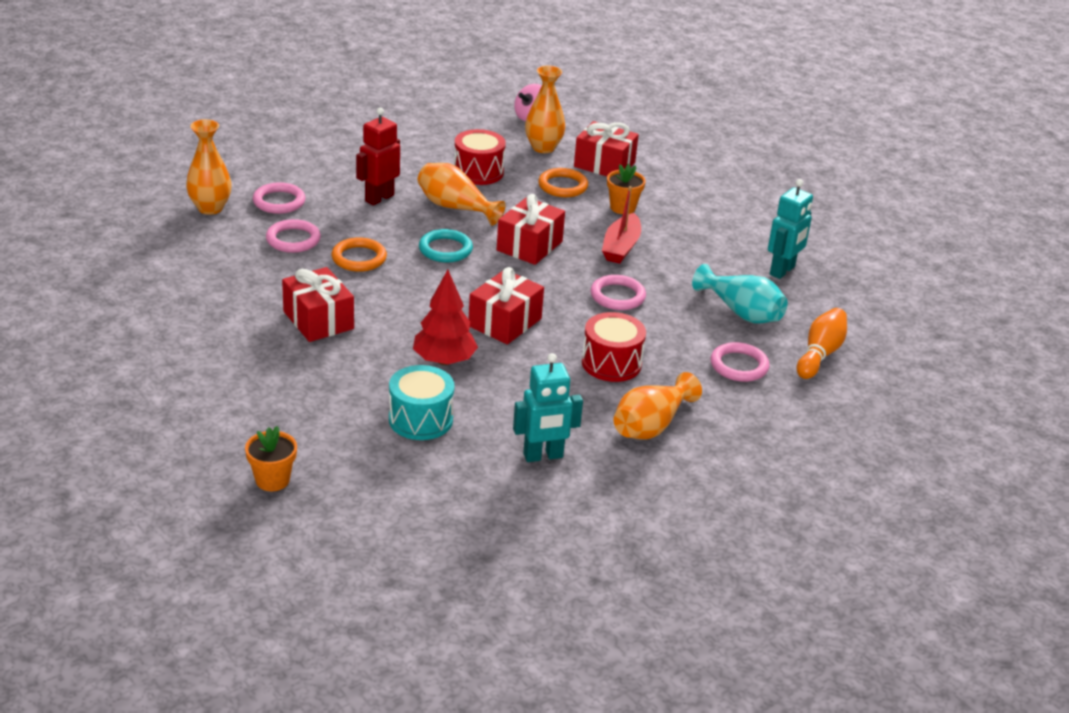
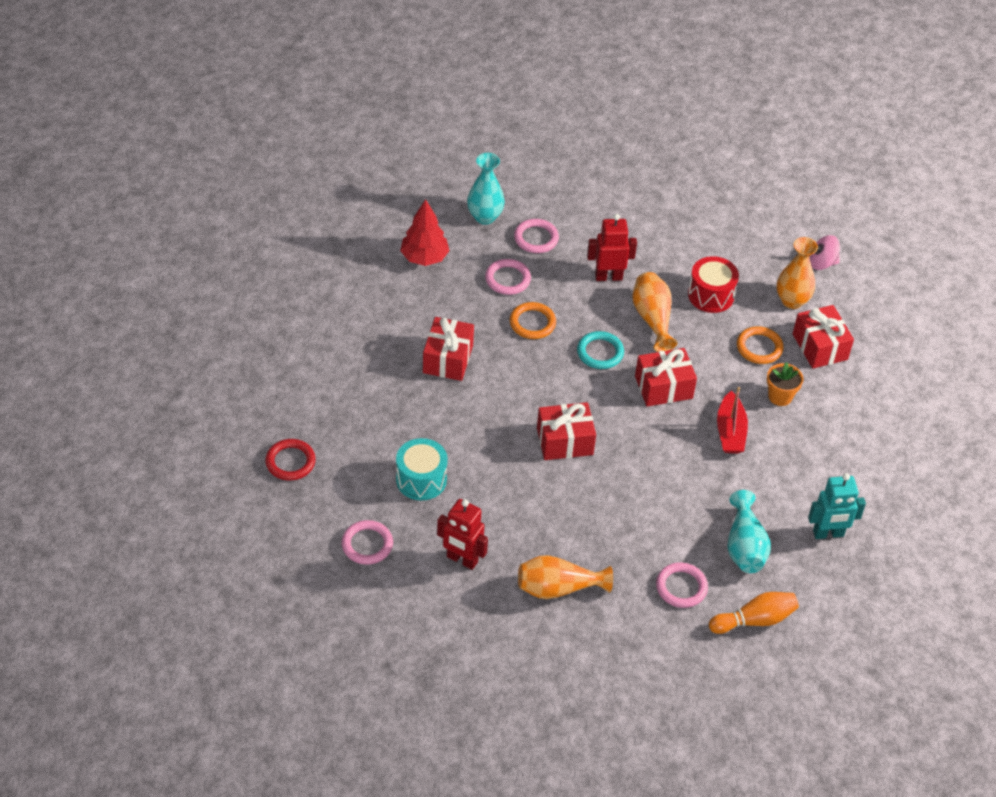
camera: 45 degrees right, 15 degrees up
(210, 208) = (485, 217): orange vase -> turquoise vase
(272, 480) = (290, 462): orange flower pot -> red ring
(444, 361) = (488, 445): red tree -> red tree (424, 258)
(543, 456) = (462, 560): turquoise robot -> red robot
(611, 363) = (594, 523): red drum -> none
(617, 296) = (671, 472): pink ring -> pink ring (367, 544)
(621, 247) = (730, 431): red boat -> red boat turned 60 degrees counterclockwise

